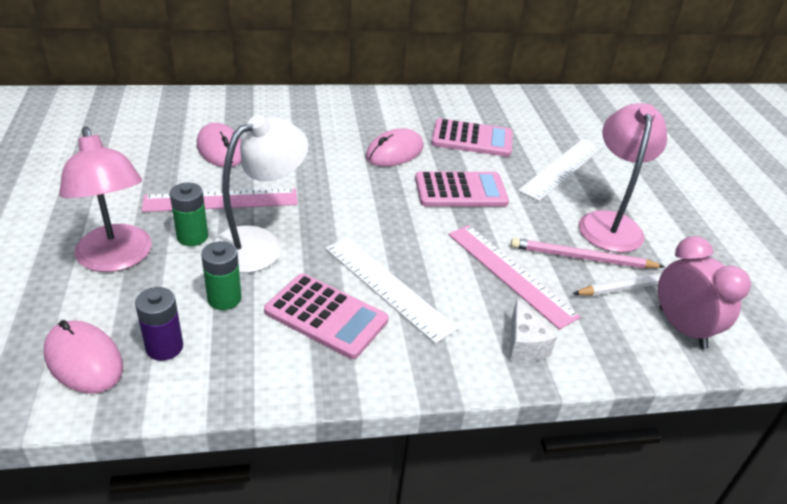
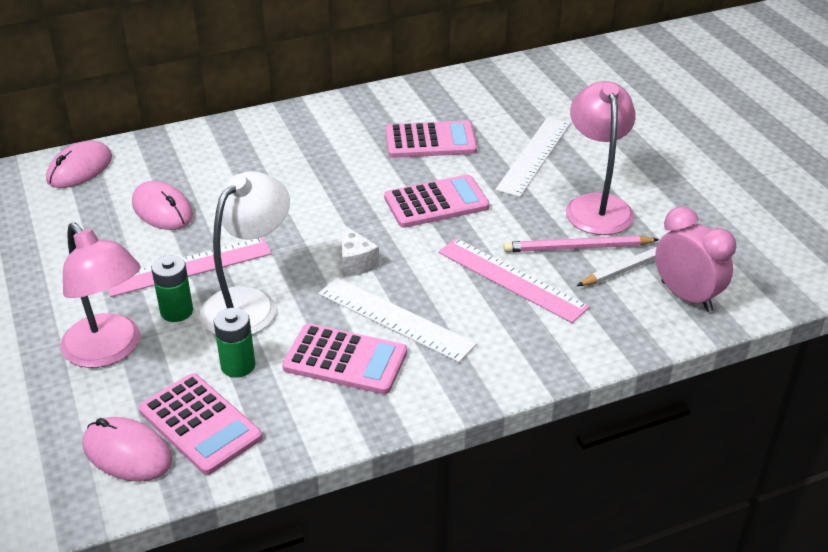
camera: 10 degrees left, 0 degrees up
(164, 347) = (200, 424): purple battery -> pink calculator
(394, 152) = (352, 173): pink mouse -> pink mouse (80, 169)
(524, 345) = (543, 345): white cheese -> white cheese (355, 262)

